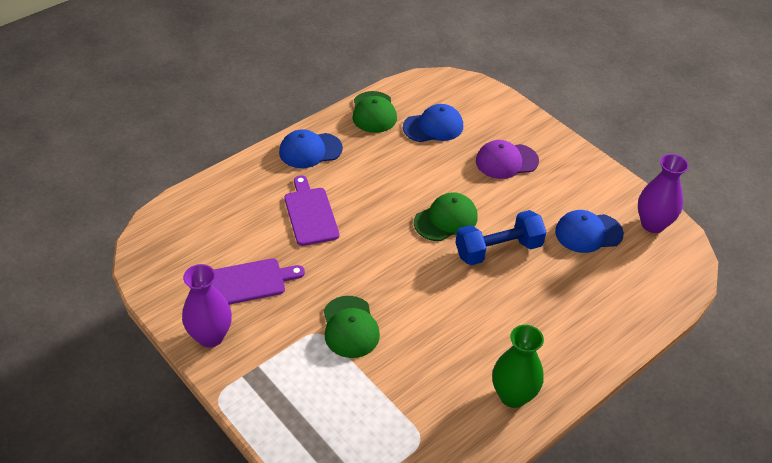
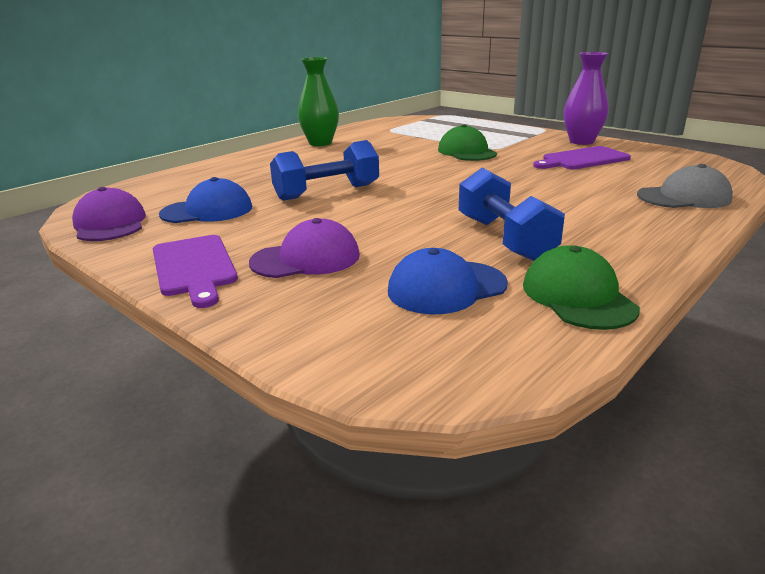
camera: 175 degrees right, 20 degrees down
(232, 194) = (684, 197): none -> grey cap
(310, 150) = (635, 239): blue cap -> none
(310, 214) = (567, 194): purple cutting board -> purple cutting board (194, 267)
(385, 163) = (504, 239): none -> blue dumbbell
(446, 219) = (394, 204): green cap -> none
(652, 224) = (110, 224): purple vase -> purple cap

